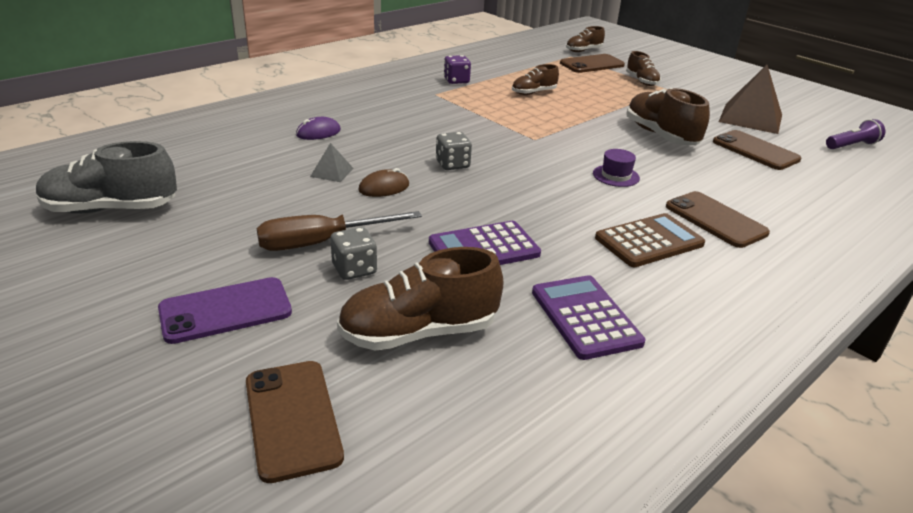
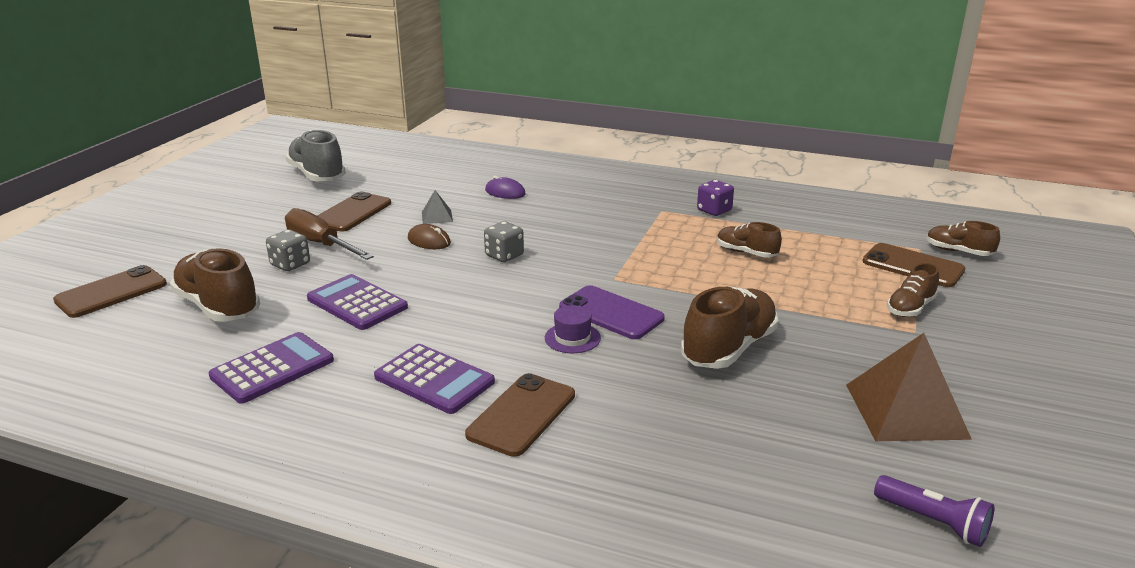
camera: 65 degrees right, 5 degrees down
(225, 310) = (216, 242): purple phone -> purple phone (611, 313)
(649, 241) = (434, 379): brown calculator -> purple calculator
(755, 150) = (776, 425): brown phone -> brown phone (352, 213)

